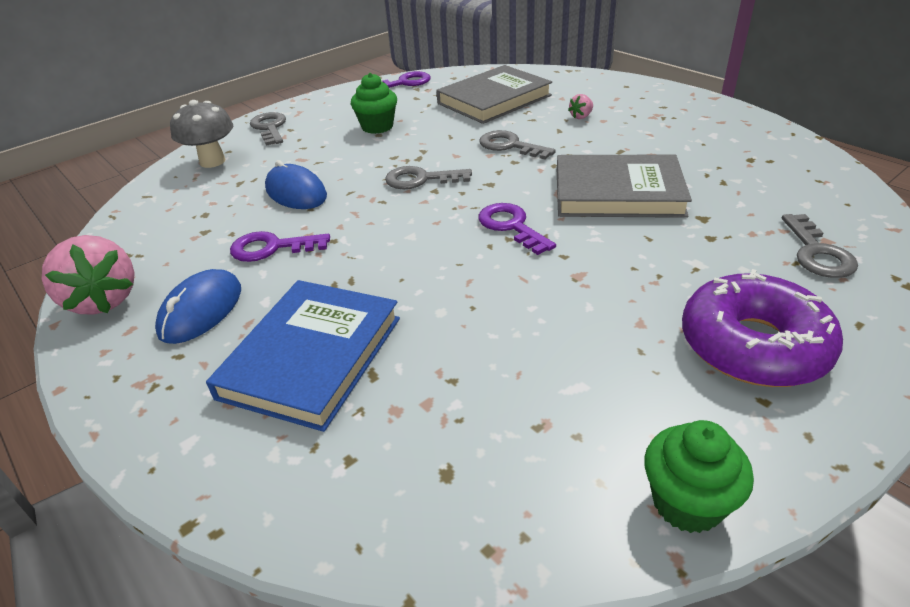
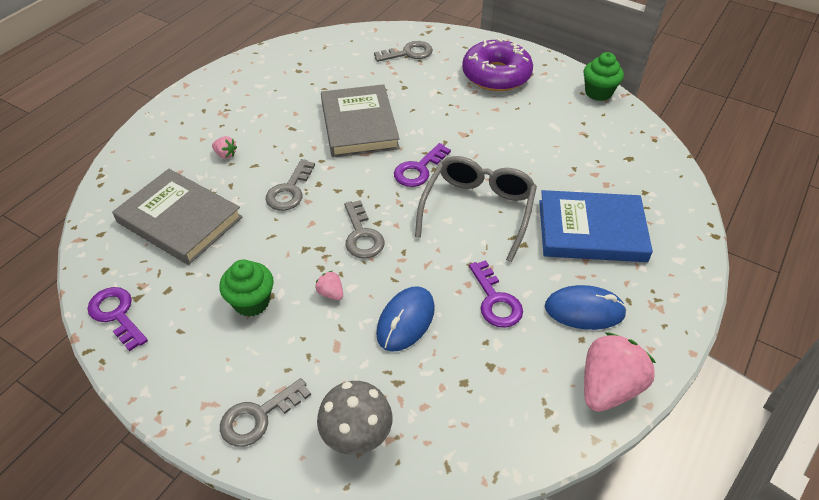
camera: 110 degrees left, 10 degrees up
(359, 159) = (331, 293): none -> pink strawberry
(413, 260) = (478, 210): none -> grey glasses

